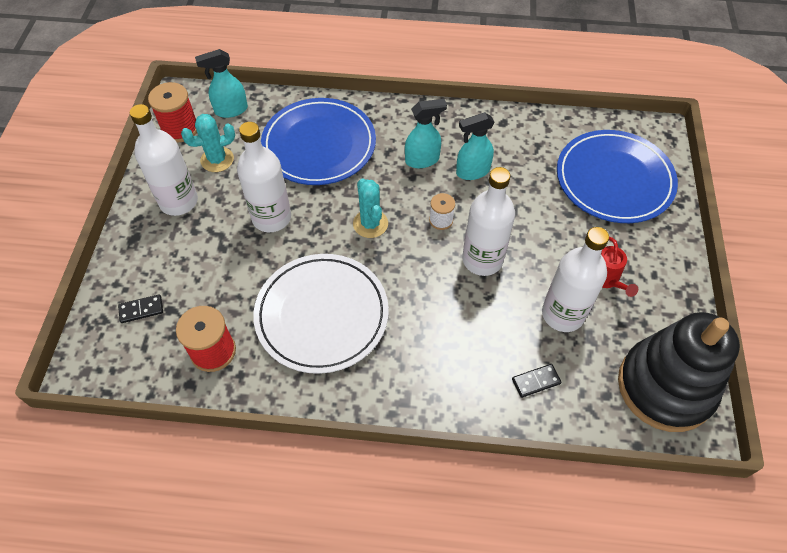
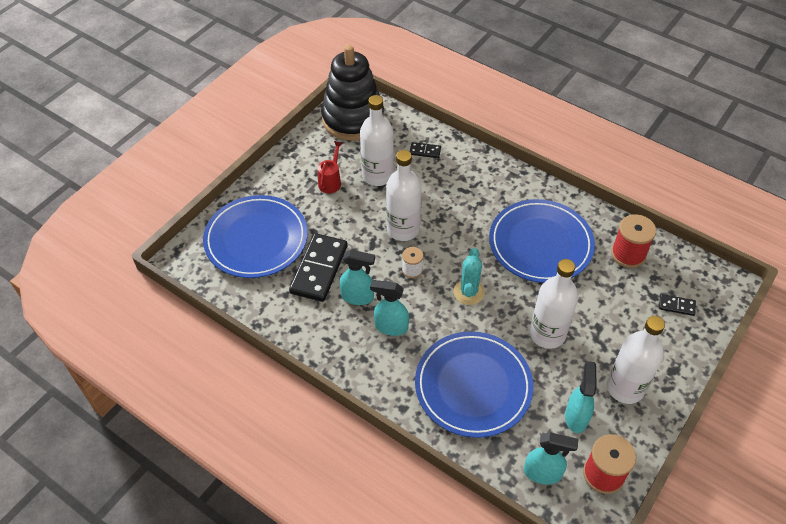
camera: 150 degrees left, 5 degrees down
(217, 160) = (576, 417): turquoise cactus -> turquoise spray bottle
(322, 315) = (540, 244): white plate -> blue plate
(529, 180) = (319, 269): none -> black domino

